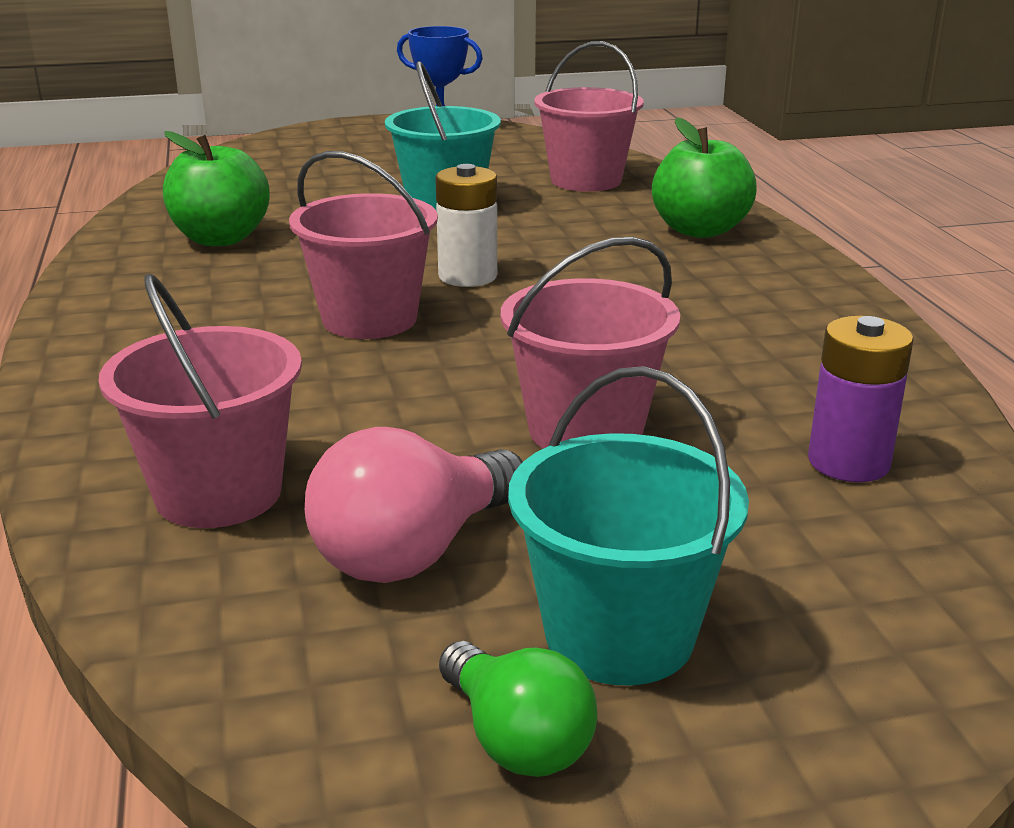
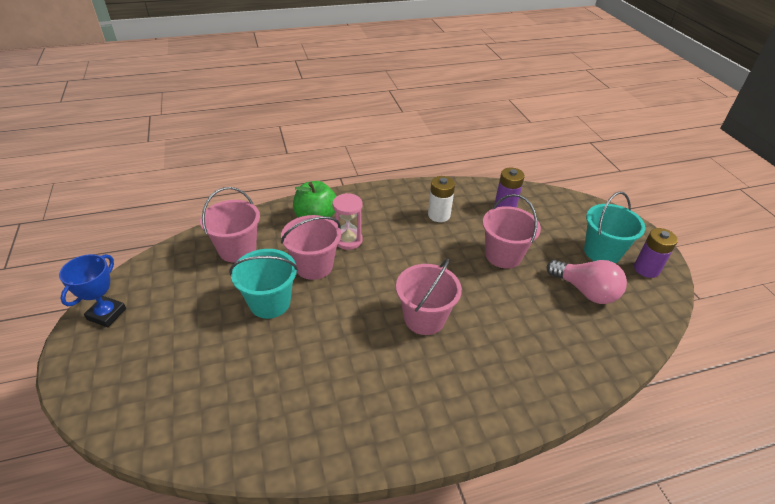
camera: 95 degrees left, 15 degrees up
(218, 493) = (575, 343): pink bucket -> pink bucket (314, 266)
(221, 239) = (319, 399): green apple -> none
(467, 276) = (373, 289): white battery -> white battery (439, 215)
(516, 739) = (646, 269): green light bulb -> purple battery
(626, 257) = (348, 240): none -> pink hourglass

